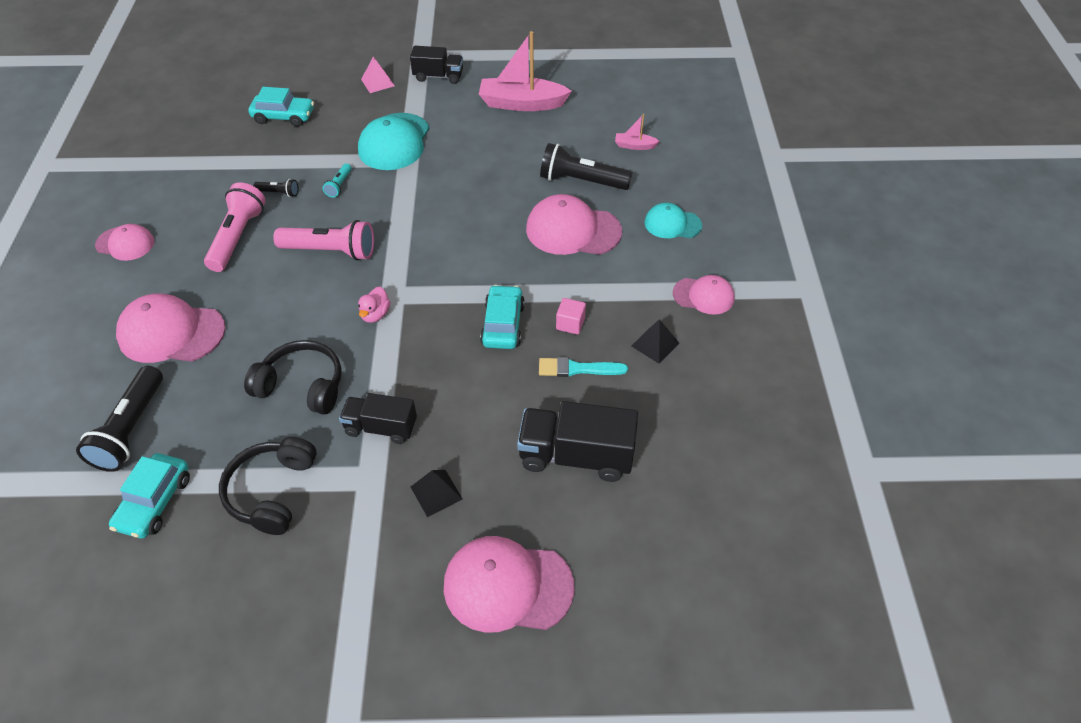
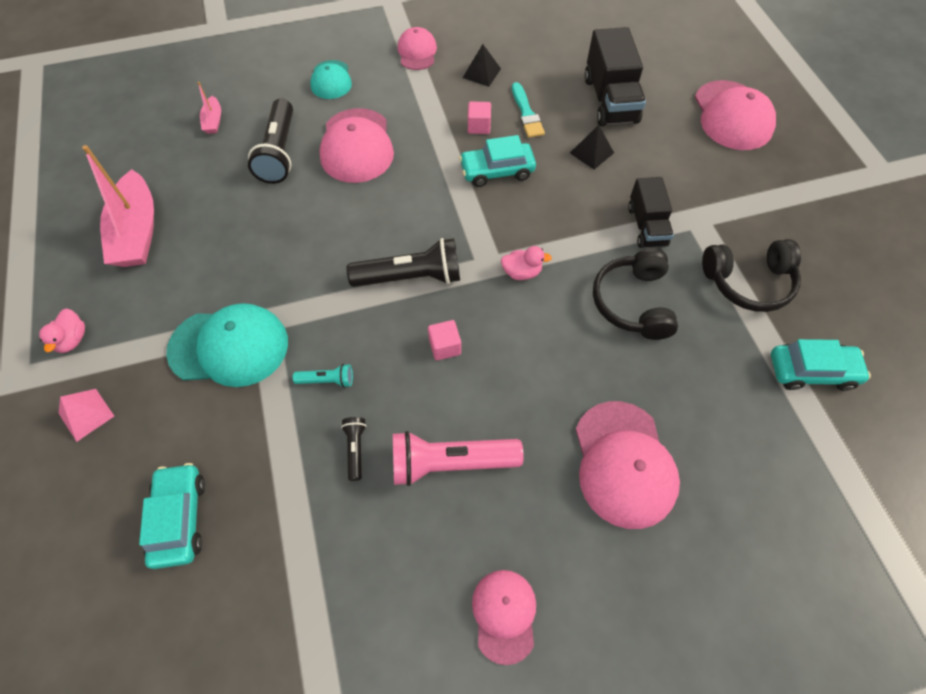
camera: 105 degrees left, 10 degrees up
(131, 429) = (756, 436): black flashlight -> black flashlight (410, 277)
(330, 251) = (445, 346): pink flashlight -> pink cube
(436, 493) = (686, 172): black pyramid -> black pyramid (591, 153)
(438, 76) = (72, 339): black truck -> pink duck

